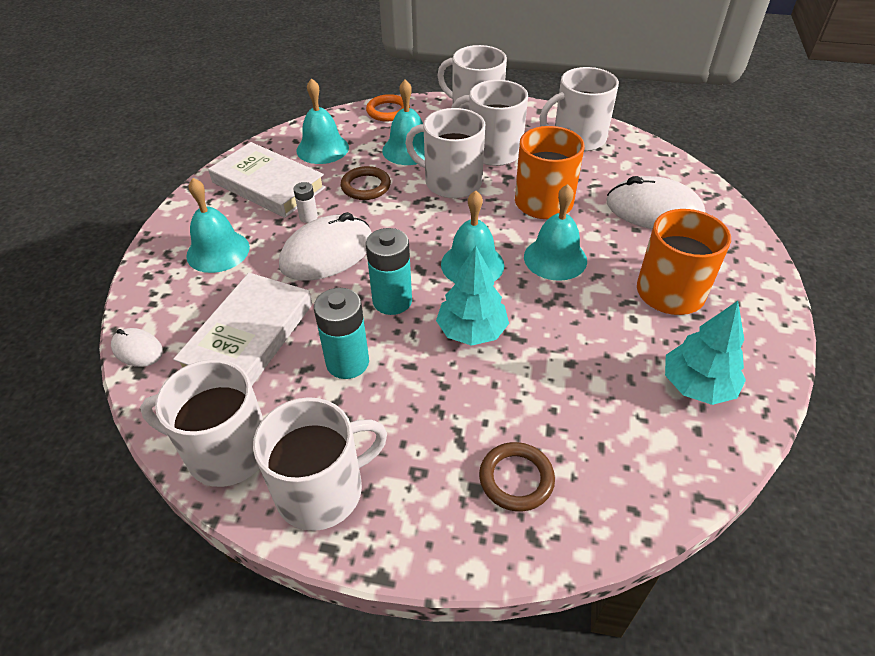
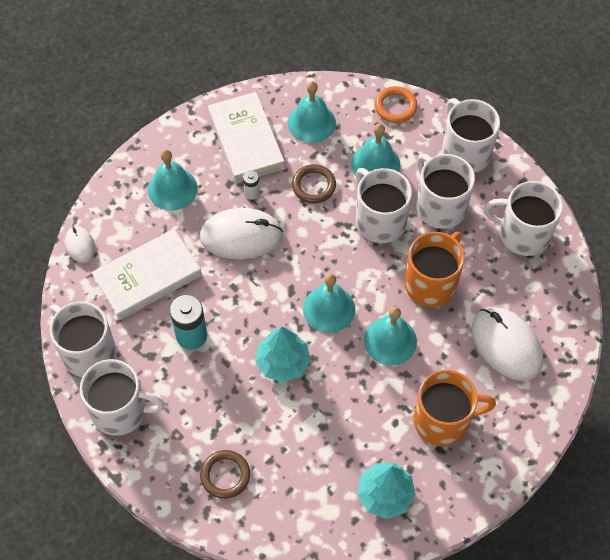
camera: 35 degrees right, 15 degrees up
(392, 301) = (252, 305): turquoise battery -> none

